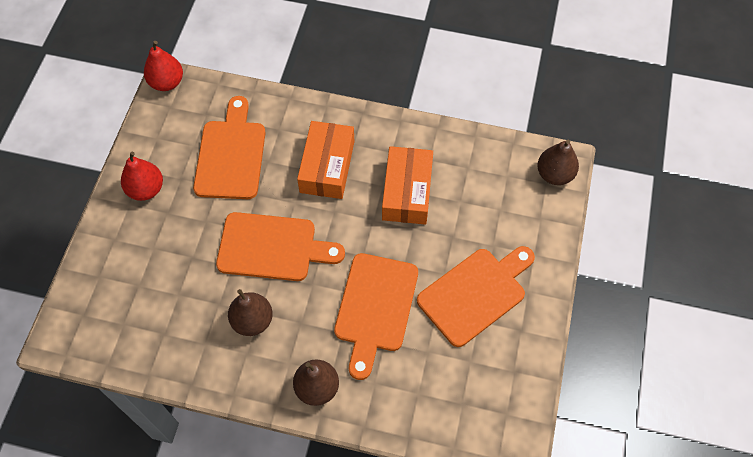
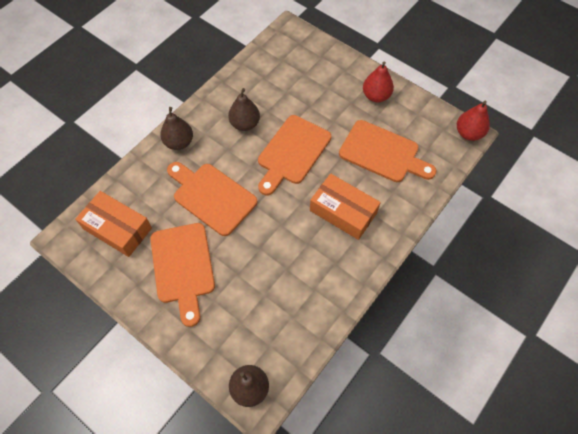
camera: 115 degrees right, 0 degrees up
(407, 192) = (293, 258): orange box -> orange box (117, 228)

